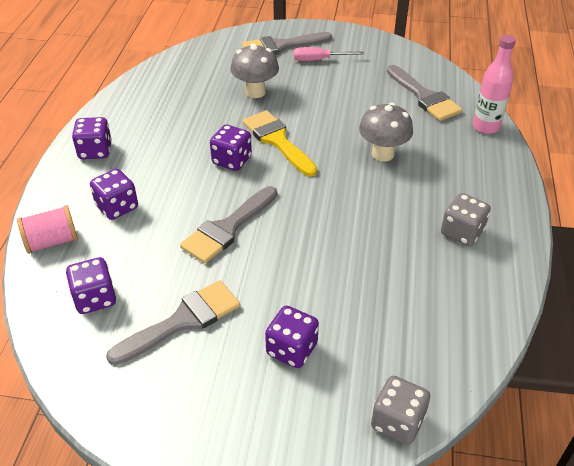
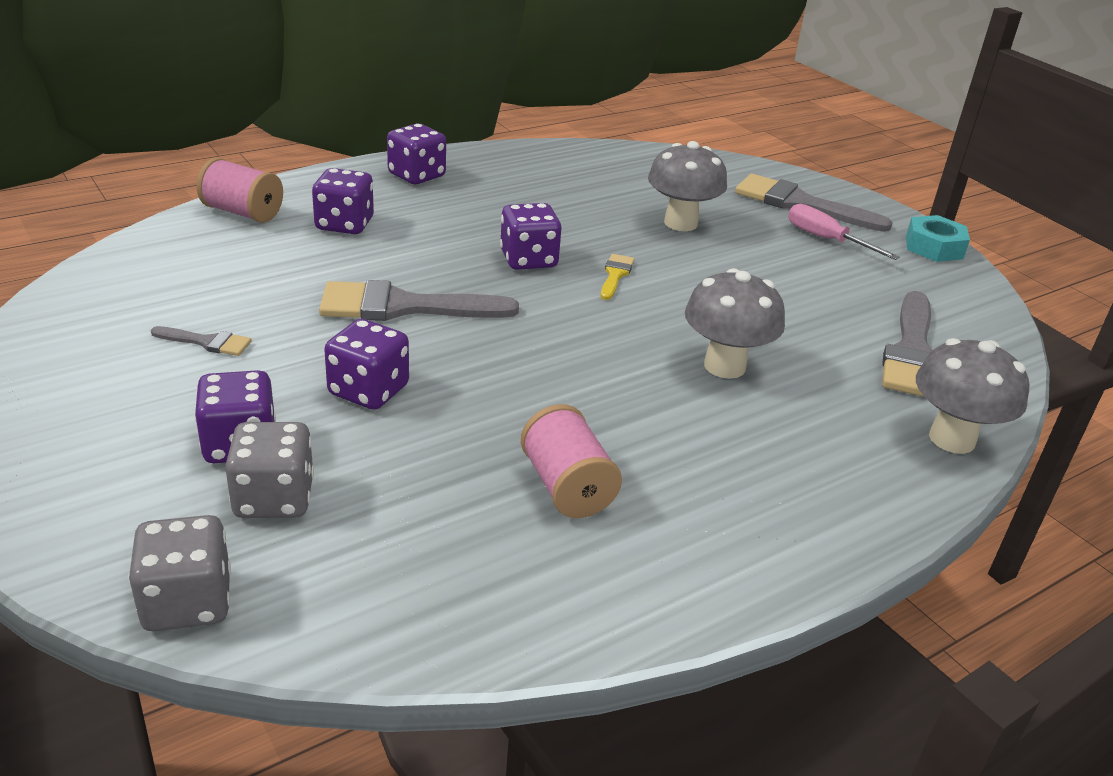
camera: 45 degrees right, 10 degrees down
(95, 298) = (183, 272): purple dice -> purple dice (368, 391)
(183, 321) = (207, 342): grey brush -> grey brush, size x0.48
(277, 141) = (615, 275): yellow brush -> yellow brush, size x0.48
(358, 36) = (934, 247): none -> turquoise nut
(422, 253) = (567, 486): none -> pink spool
(462, 232) = (666, 511): grey dice -> grey dice (274, 498)
(486, 127) = (952, 439): pink bottle -> grey mushroom

